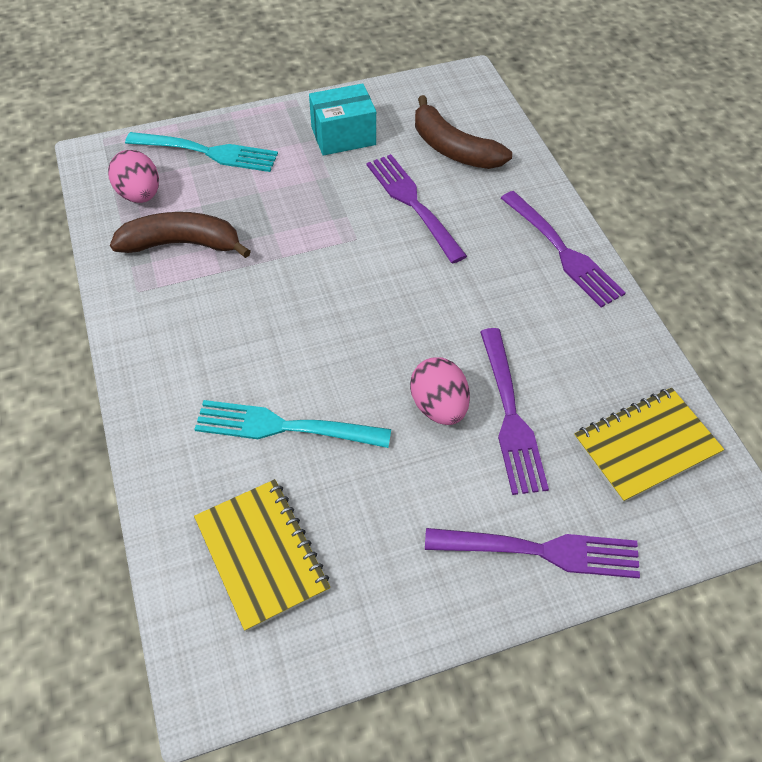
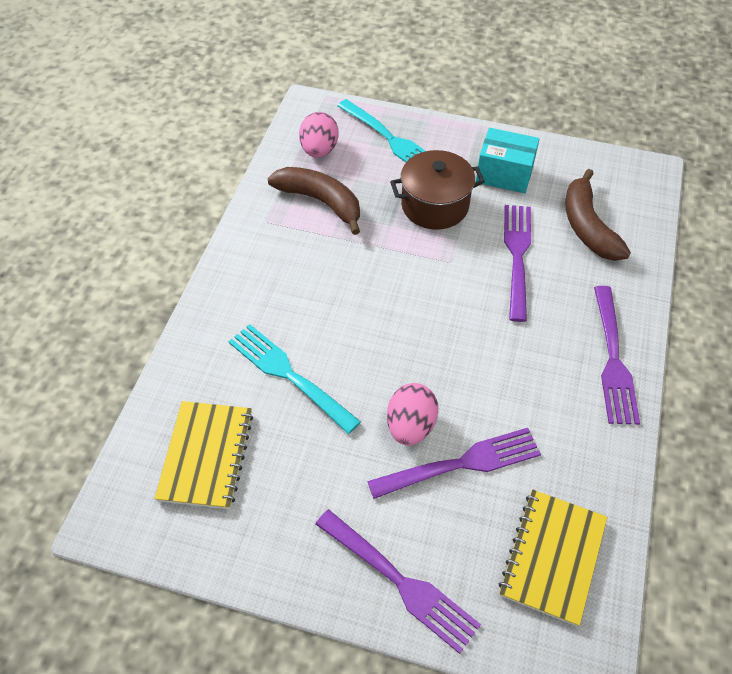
camera: 35 degrees right, 0 degrees up
(300, 194) = (435, 205): none -> brown pot
(509, 414) = (460, 464): purple fork -> purple fork turned 135 degrees counterclockwise
(645, 446) = (552, 557): yellow notebook -> yellow notebook turned 75 degrees counterclockwise

